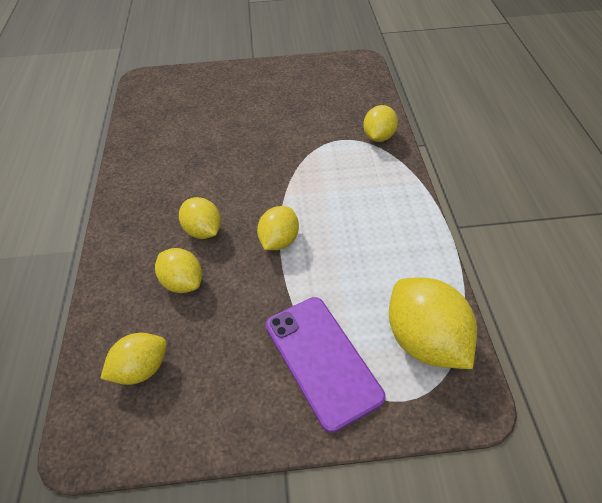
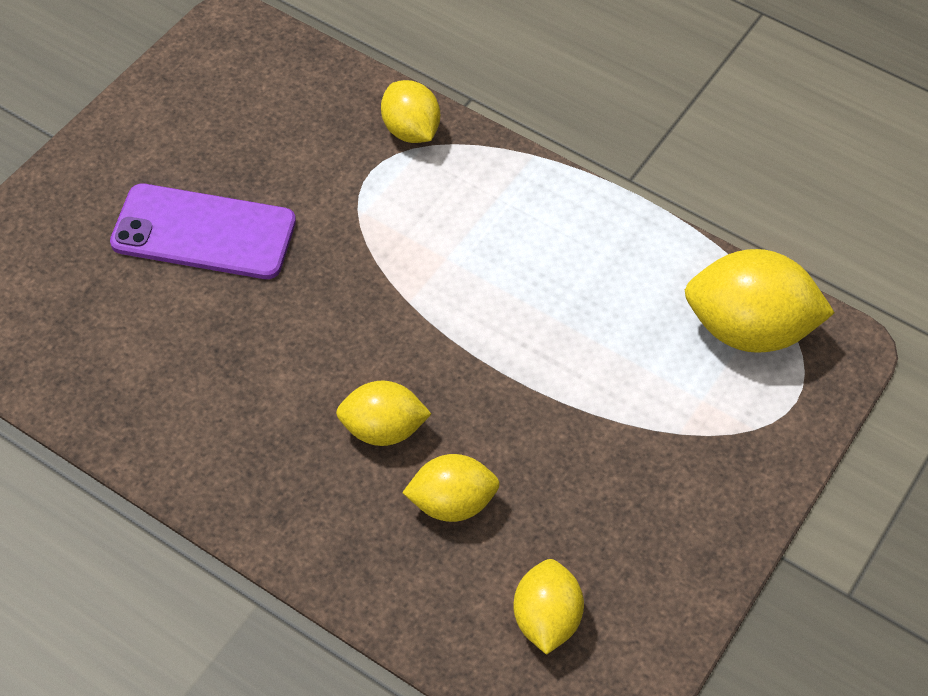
camera: 55 degrees left, 5 degrees up
(279, 241) = (483, 361): yellow lemon -> none
(322, 360) = (690, 436): purple phone -> purple phone (204, 232)

